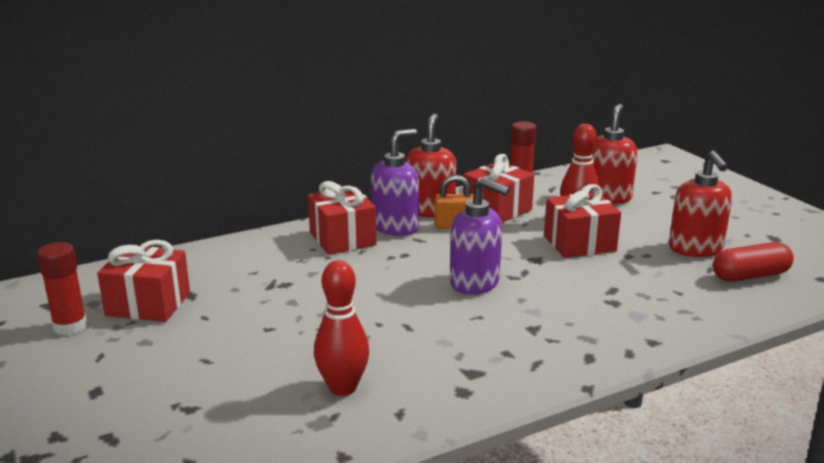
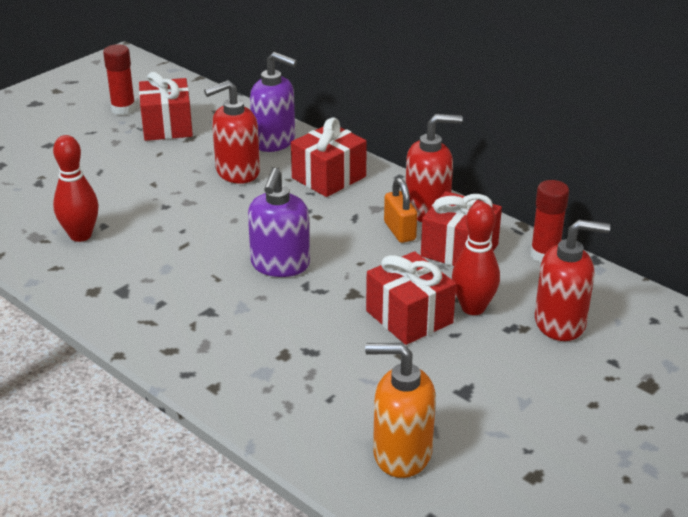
camera: 70 degrees right, 10 degrees up
(395, 227) = (373, 199): purple soap dispenser -> purple soap dispenser (274, 141)
(695, 249) = (450, 405): red soap dispenser -> red soap dispenser (237, 172)
(750, 276) = (401, 453): red capsule -> orange soap dispenser

